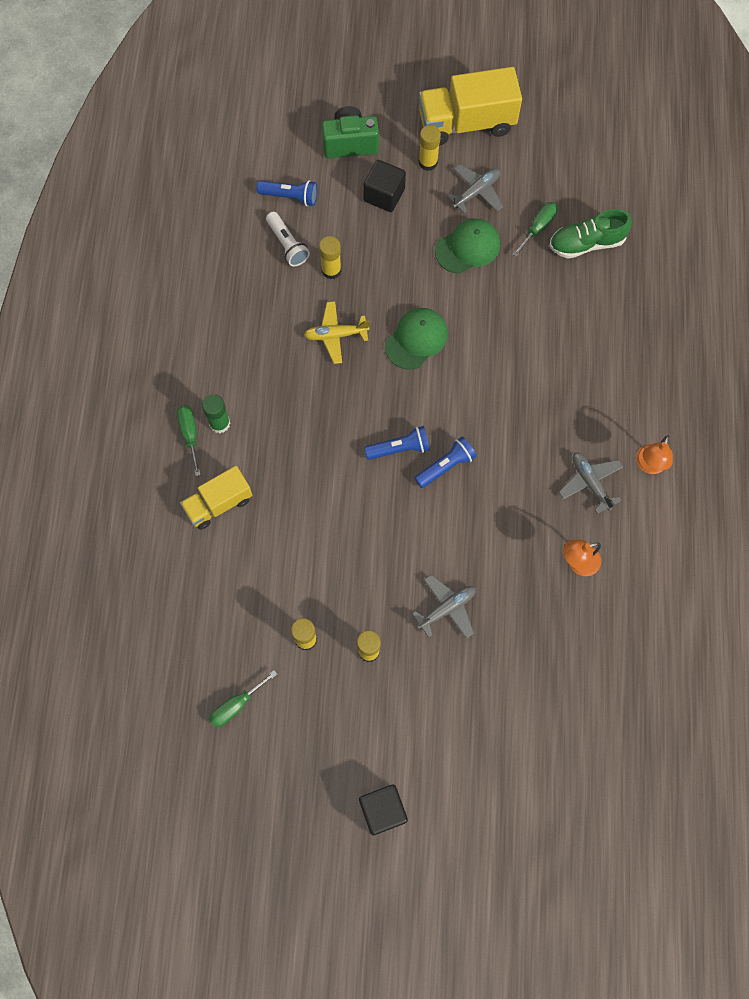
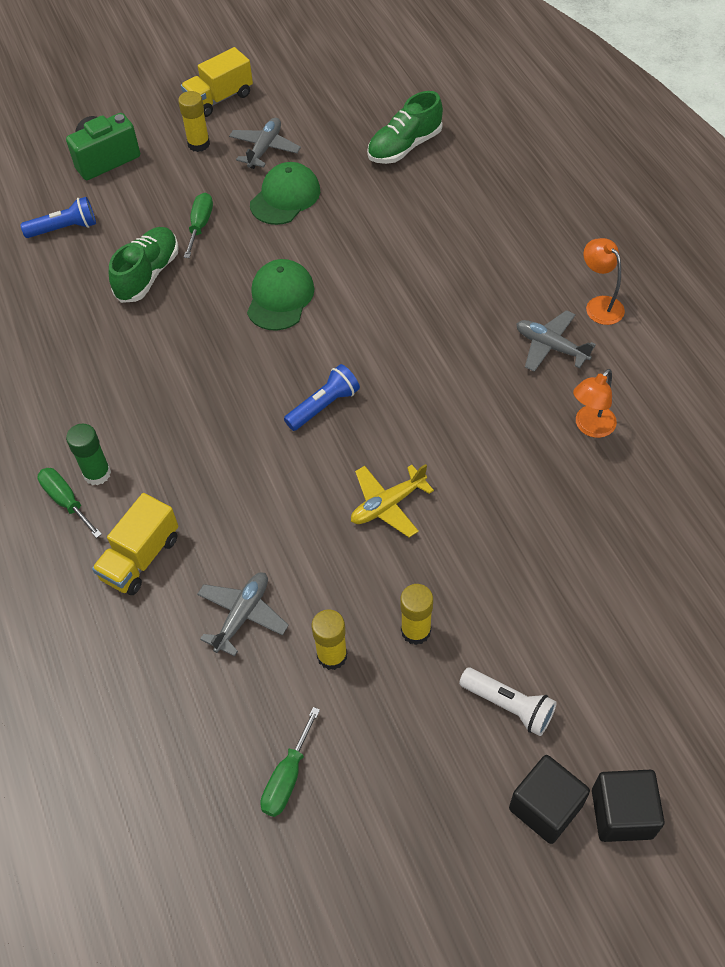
camera: 25 degrees left, 15 degrees down
(287, 244) = (85, 271): white flashlight -> white flashlight (509, 705)
(331, 270) = (148, 274): yellow glue stick -> green shoe
(336, 335) = (187, 330): yellow plane -> yellow plane (388, 505)
(384, 195) = (168, 188): black cube -> black cube (622, 813)
(446, 466) = (386, 400): blue flashlight -> none
(446, 608) = (478, 540): grey plane -> grey plane (242, 615)
(466, 123) = (219, 98): yellow truck -> yellow truck, size x0.63
(538, 227) = (347, 153): green screwdriver -> green screwdriver (200, 225)
(649, 465) = (599, 305): orange lamp -> orange lamp turned 150 degrees clockwise

